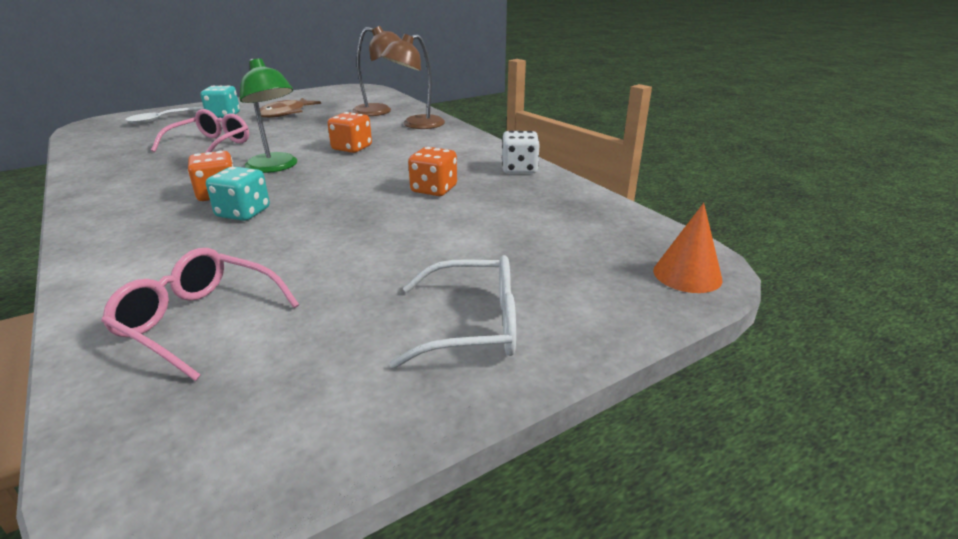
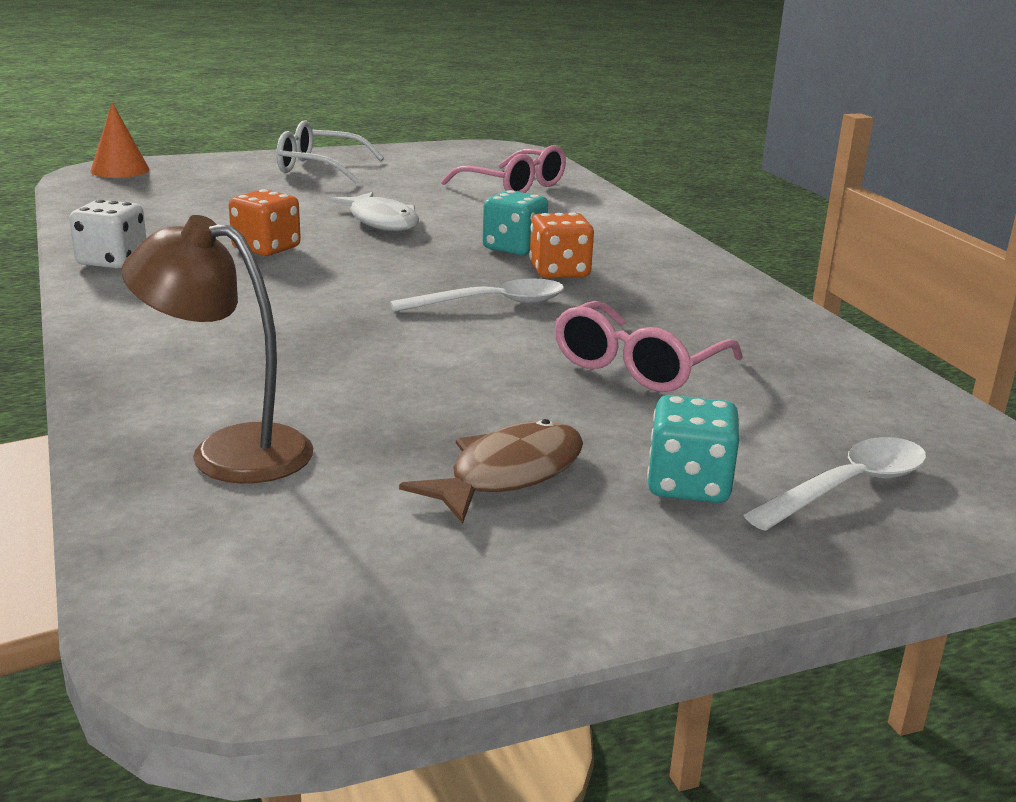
camera: 170 degrees left, 5 degrees down
(275, 167) = (491, 303): green lamp -> white spoon
(352, 148) = (354, 328): orange dice -> none
(358, 229) = (381, 222): none -> white fish
(416, 125) = (179, 379): brown lamp -> none

